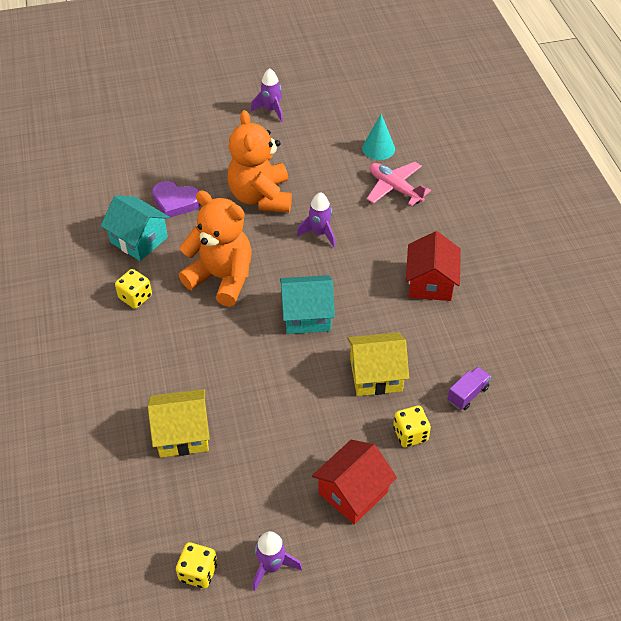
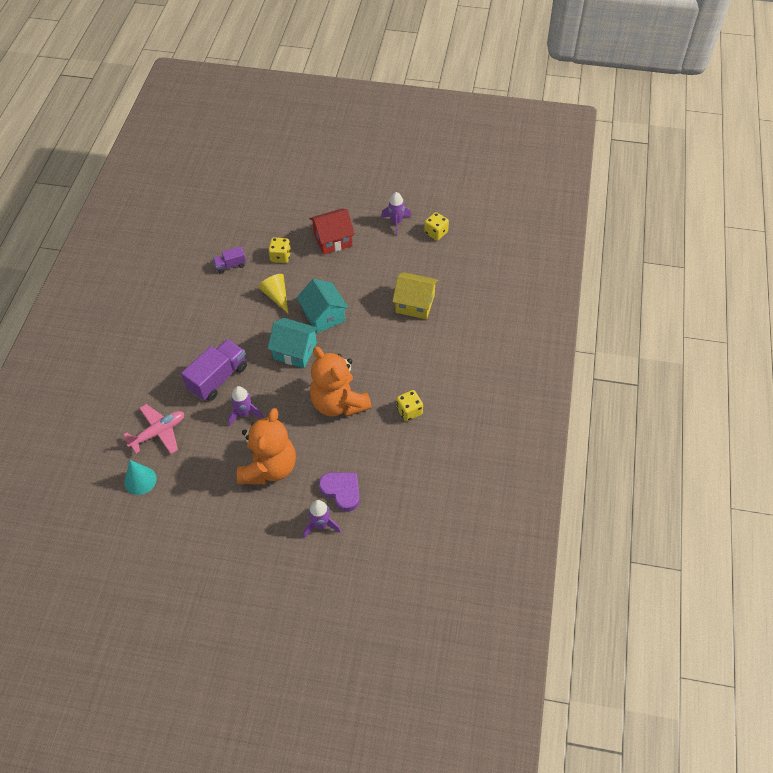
camera: 155 degrees left, 5 degrees up
(139, 240) = (387, 463): turquoise house -> turquoise house (324, 315)
(271, 110) = (202, 570): purple rocket -> purple rocket (321, 525)
(374, 256) = (218, 378): none -> purple truck
(376, 375) = (276, 296): yellow house -> yellow cone
(395, 188) = (158, 432): pink plane -> pink plane turned 105 degrees counterclockwise
(430, 283) = (195, 343): red house -> none

